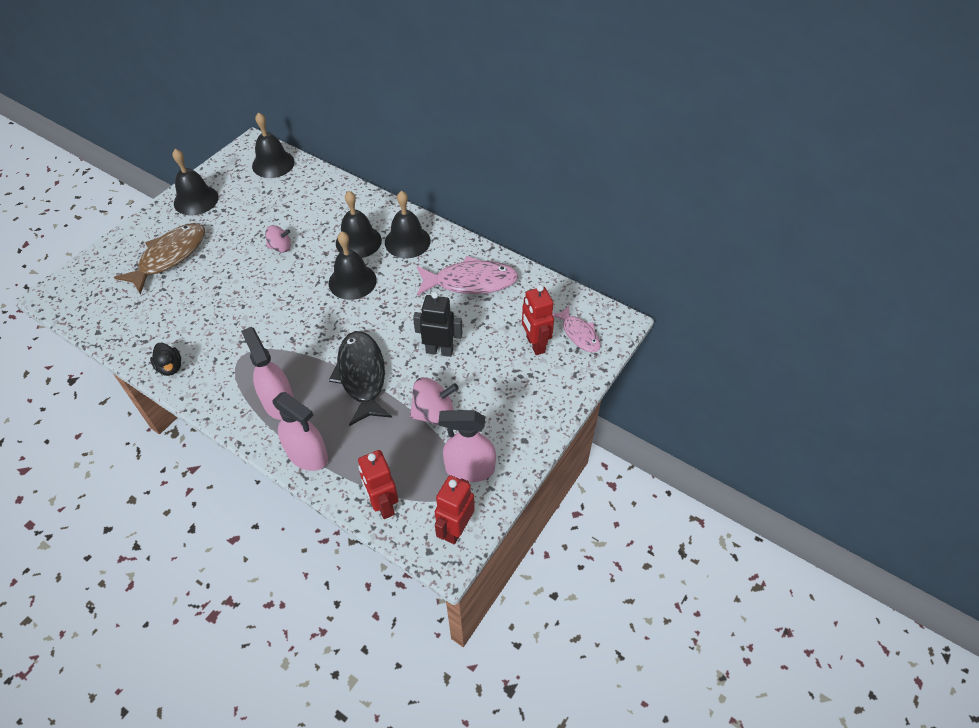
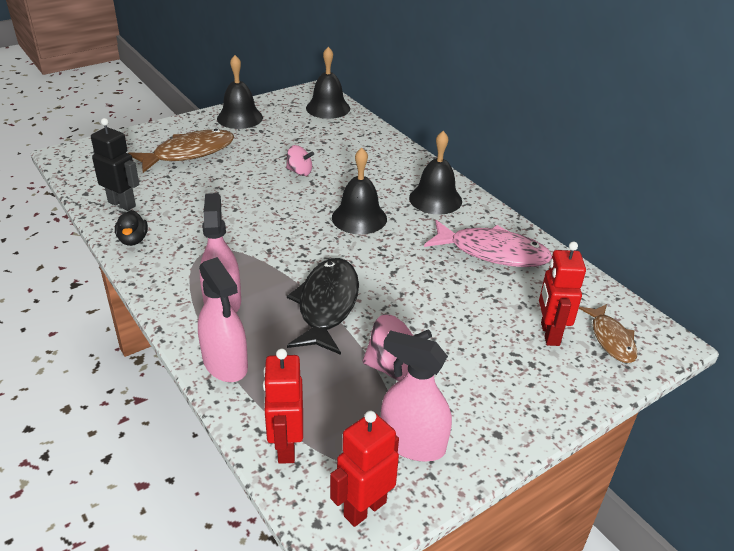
camera: 20 degrees right, 15 degrees down
(358, 241) = (382, 186): black bell -> none
(439, 350) = (428, 307): black robot -> black robot (122, 204)
(579, 334) = (611, 339): pink fish -> brown fish

